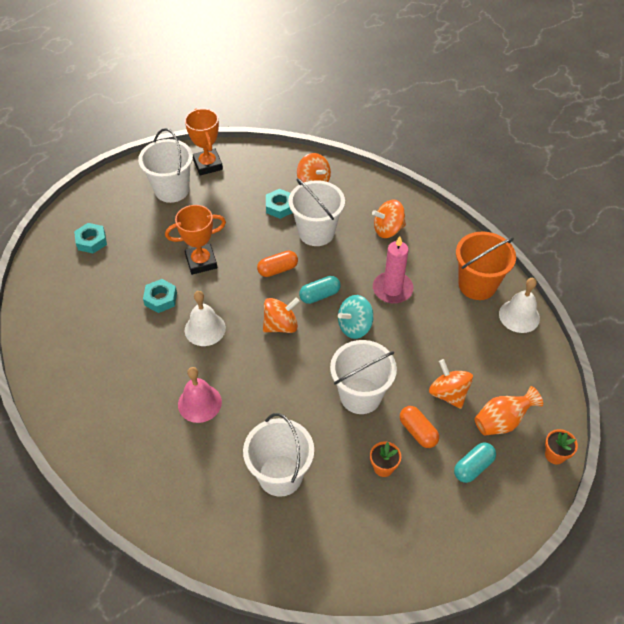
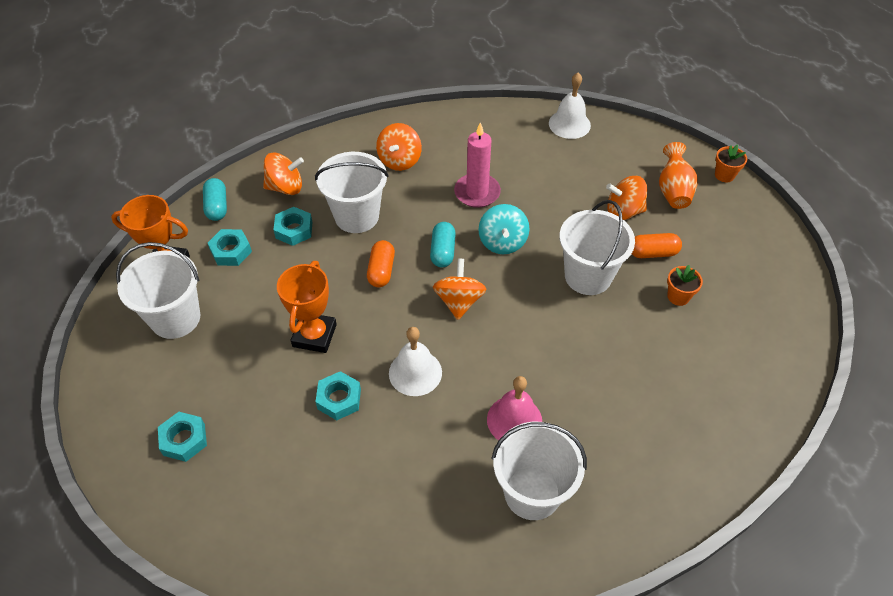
camera: 60 degrees left, 0 degrees up
(240, 186) = (231, 251): none -> turquoise nut
(280, 475) = (646, 384): white bucket -> white bucket (532, 493)
(473, 467) = (710, 233): turquoise capsule -> turquoise capsule (217, 207)
(477, 285) = (515, 133): orange bucket -> none

